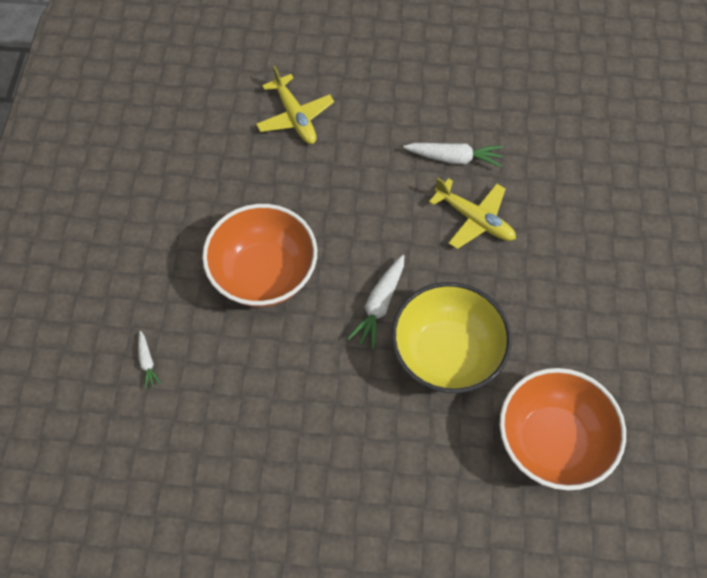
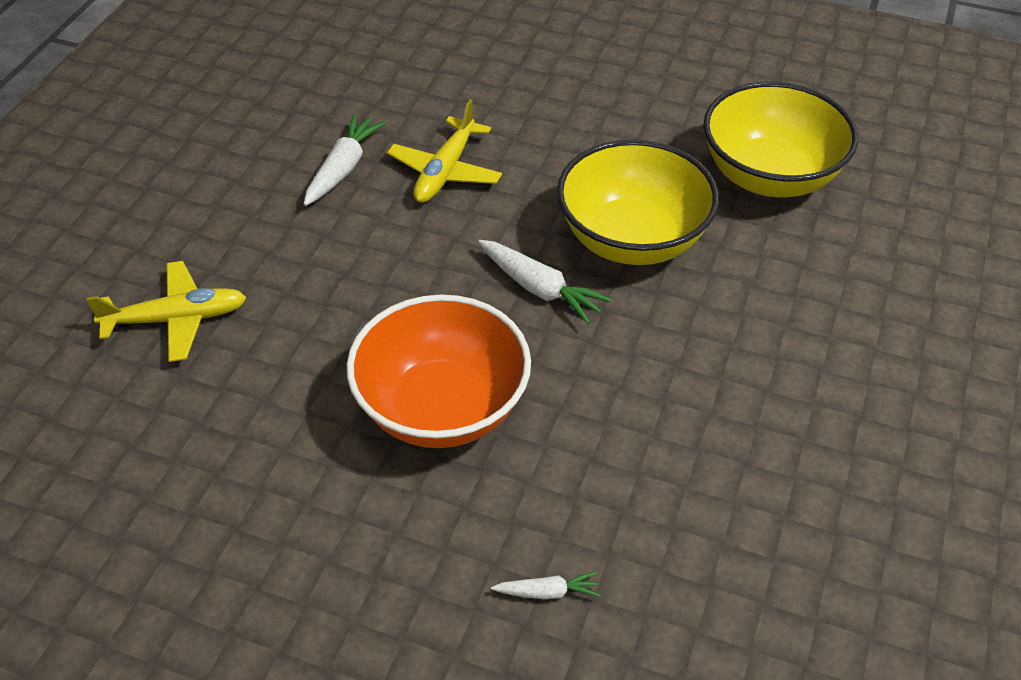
camera: 75 degrees left, 15 degrees down
(474, 219) = (445, 171): yellow plane -> yellow plane turned 150 degrees clockwise
(552, 441) = (770, 176): orange bowl -> yellow bowl

